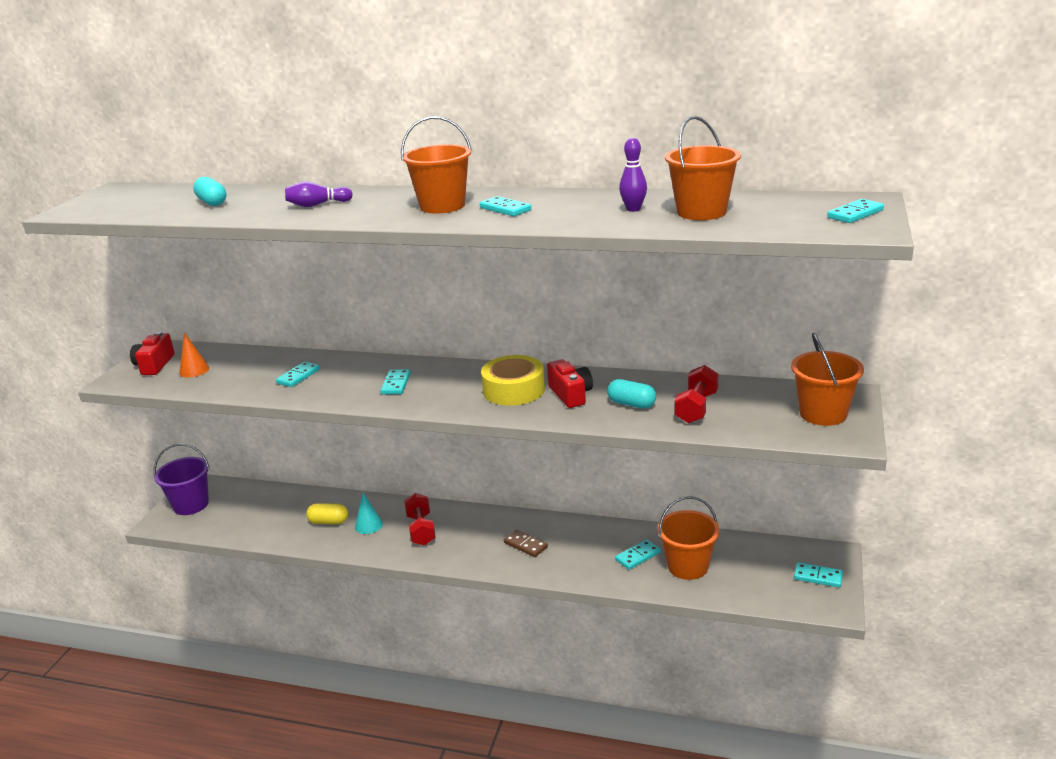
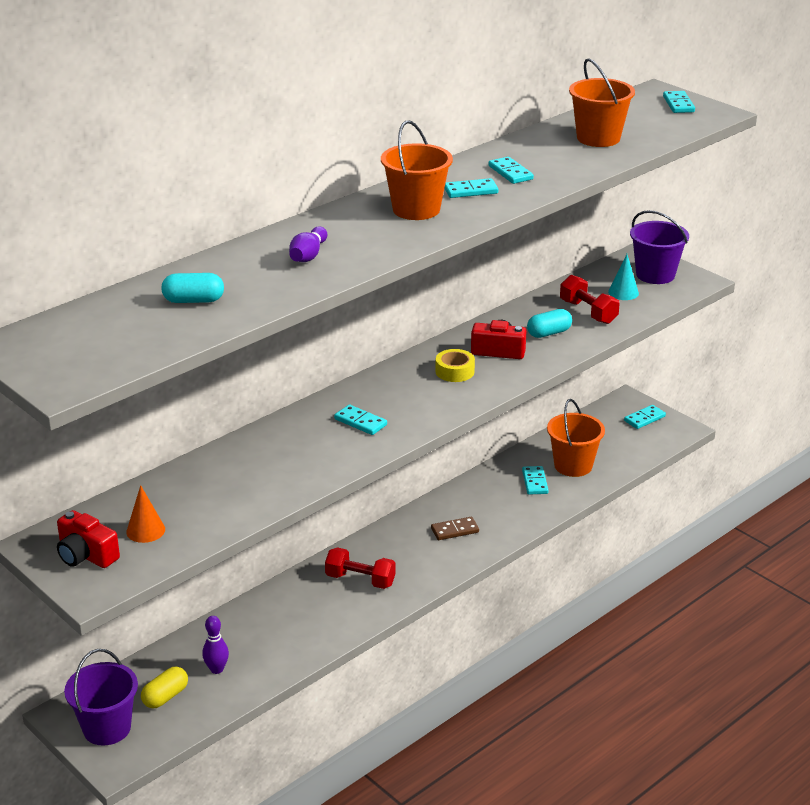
camera: 60 degrees left, 5 degrees up
(298, 376) = (262, 469): turquoise domino -> turquoise domino (510, 173)
(328, 522) = (274, 634): yellow capsule -> yellow capsule (165, 696)
(368, 525) = (312, 609): turquoise cone -> turquoise cone (623, 292)
(514, 390) = (454, 371): yellow tape -> yellow tape, size x0.61
(633, 209) = (553, 154): purple bowling pin -> purple bowling pin (216, 669)
(823, 414) = (655, 275): orange bucket -> purple bucket

